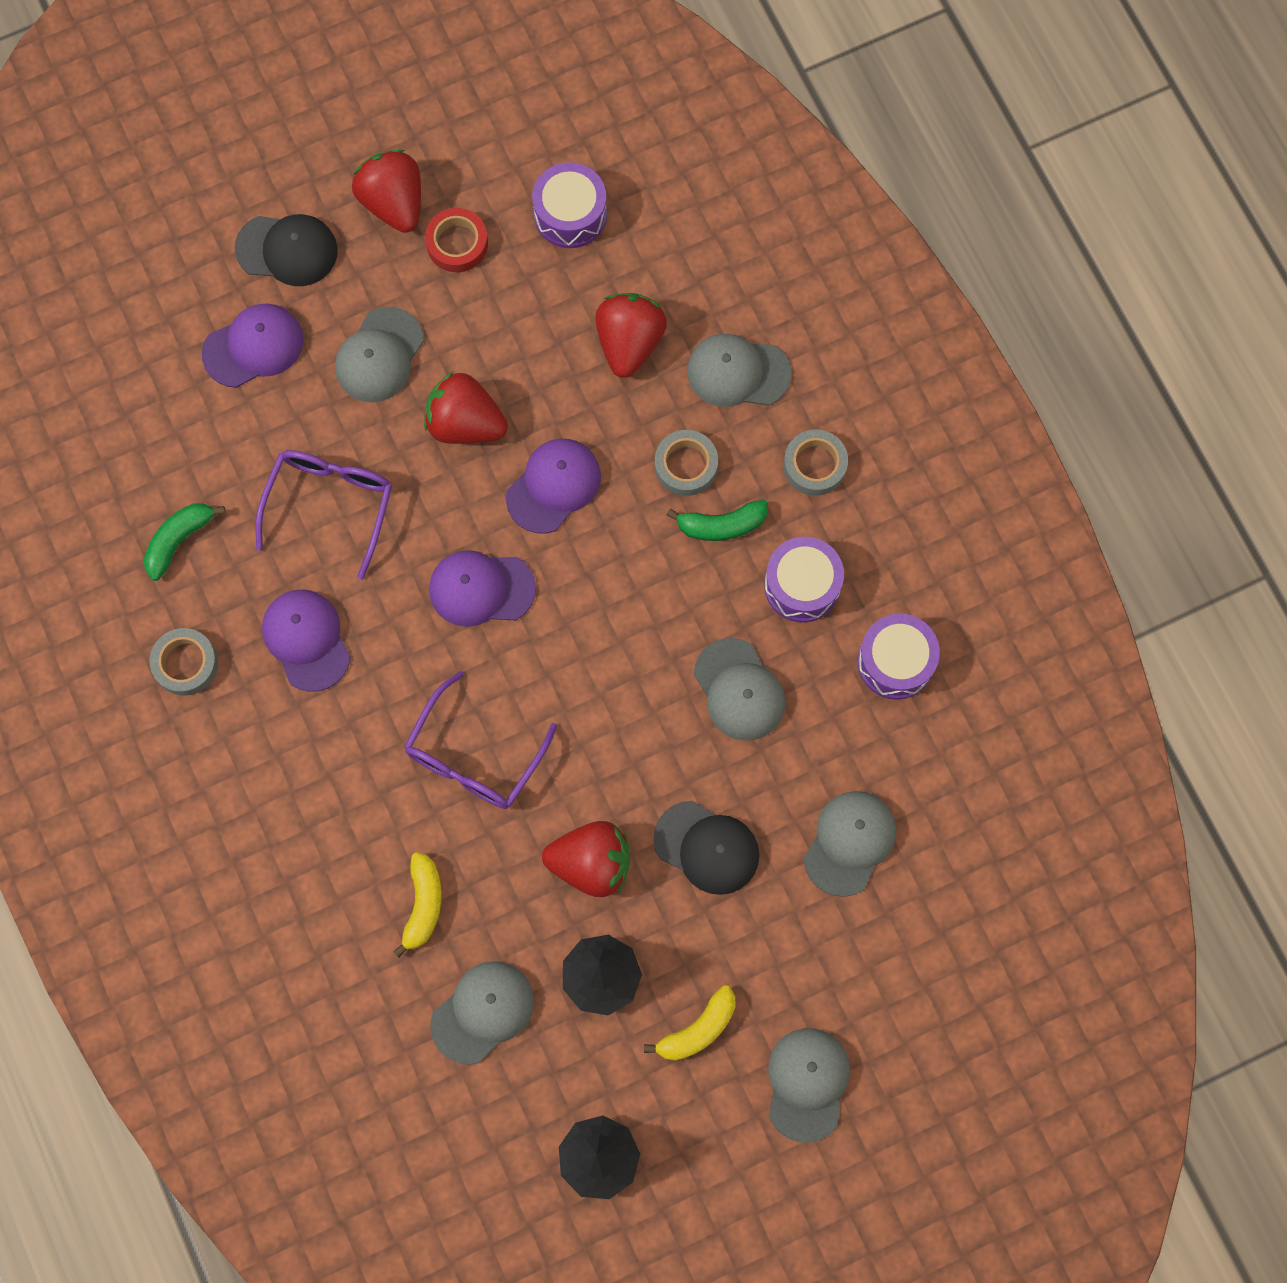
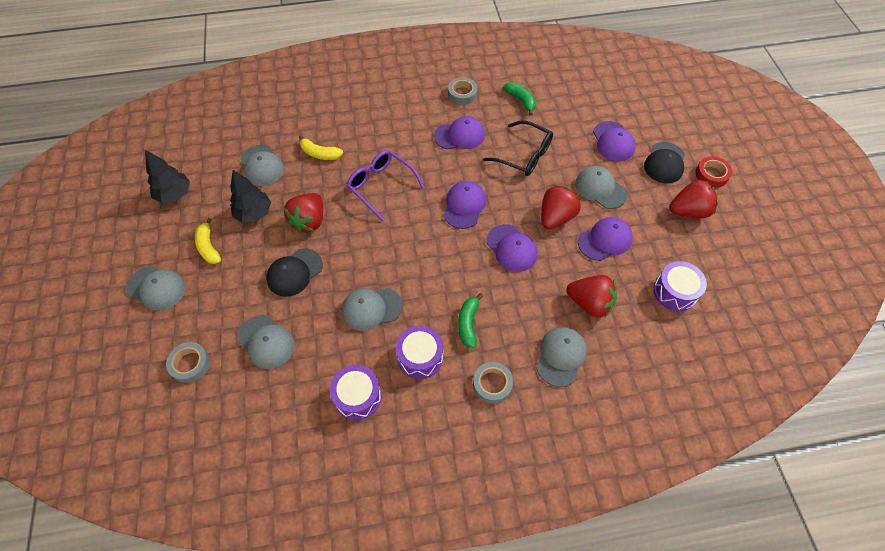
camera: 105 degrees right, 15 degrees down
(330, 505) = (524, 155): purple glasses -> black glasses
(457, 243) = (661, 234): red tape -> red tape (711, 174)
(494, 334) = (605, 240): none -> purple cap
(686, 465) = (508, 314): grey tape -> grey tape (190, 364)

